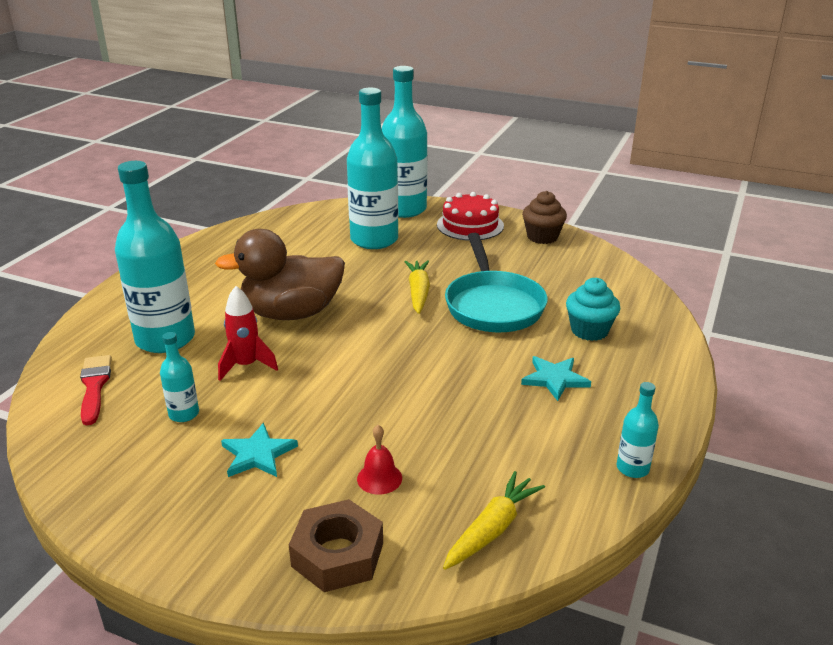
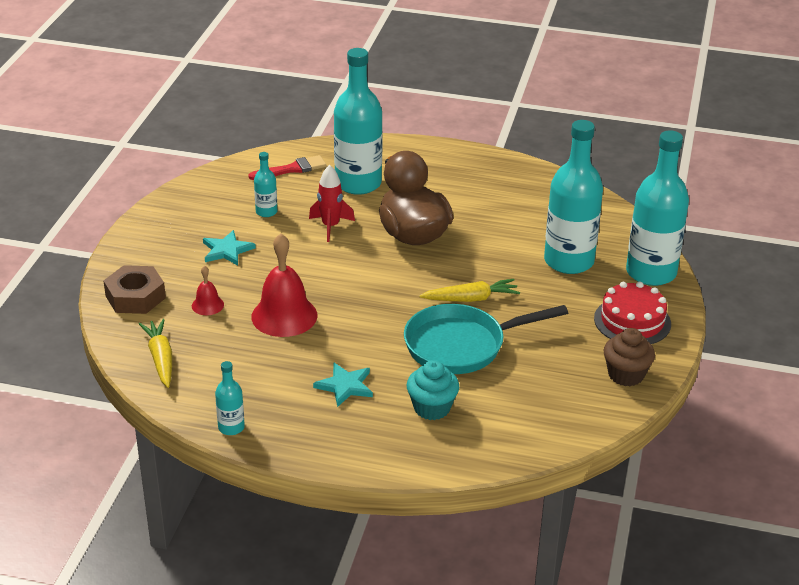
camera: 80 degrees right, 5 degrees up
(419, 413) = (284, 316): none -> red bell
(492, 529) = (161, 358): yellow carrot -> yellow carrot turned 135 degrees counterclockwise

